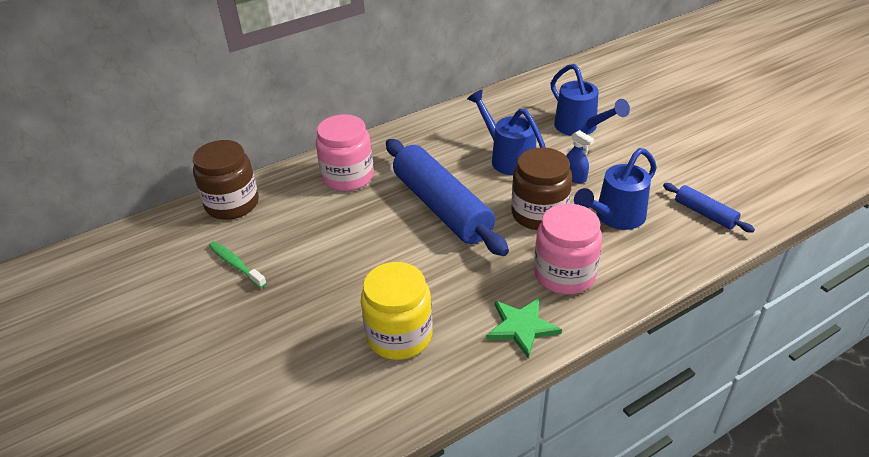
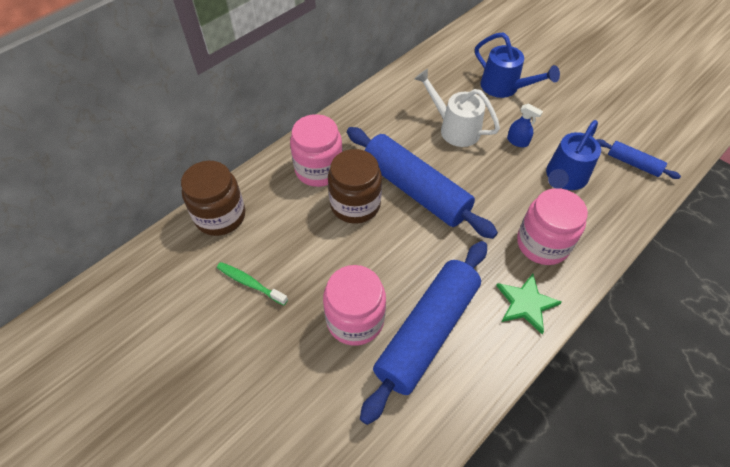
camera: 15 degrees left, 15 degrees up
(328, 312) = (355, 319): none -> pink jar
(399, 336) = (427, 332): yellow jar -> blue rolling pin
(508, 158) = (454, 128): blue watering can -> white watering can
(539, 214) = (501, 184): brown jar -> brown jar (355, 204)

